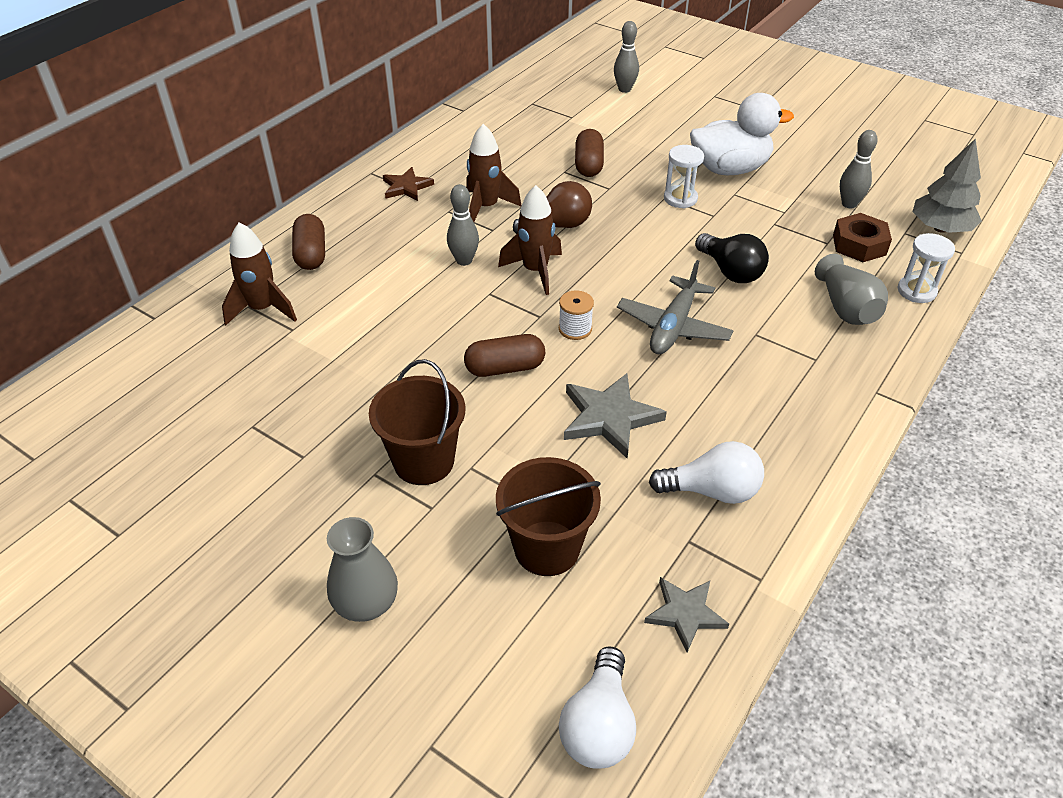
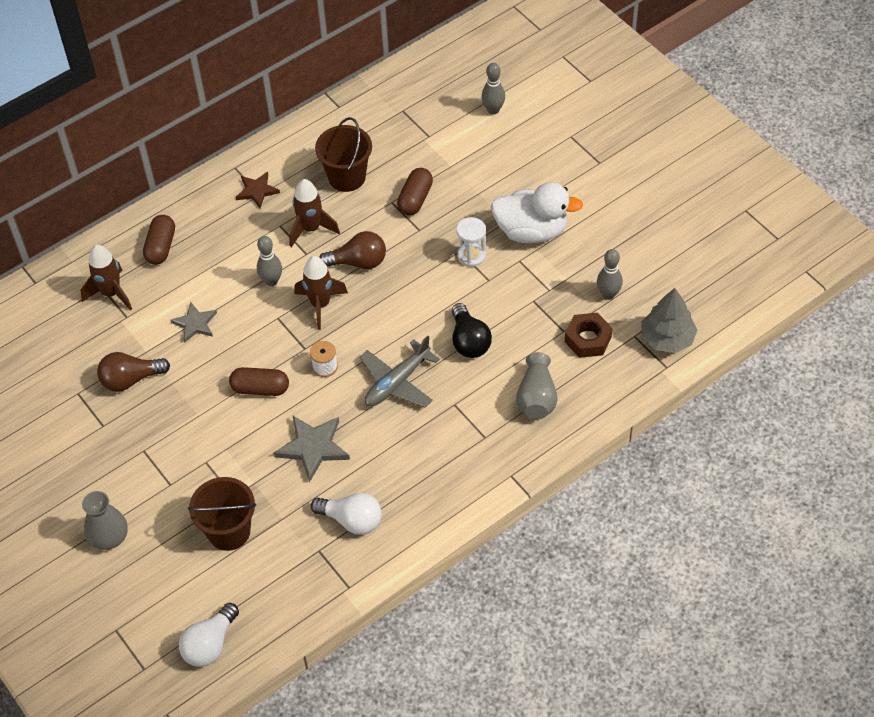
camera: 20 degrees right, 10 degrees up
(323, 394) = (130, 379): none -> brown light bulb
(424, 461) = (177, 449): brown bucket -> brown bucket (347, 177)
(685, 614) = (291, 596): grey star -> grey star (195, 324)
(916, 291) = (602, 396): white hourglass -> none

